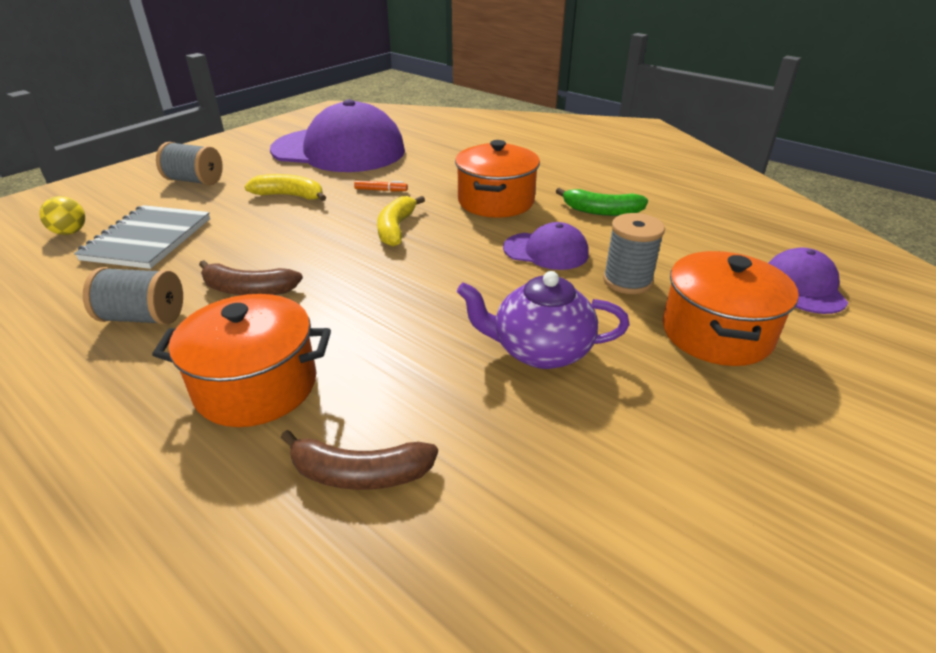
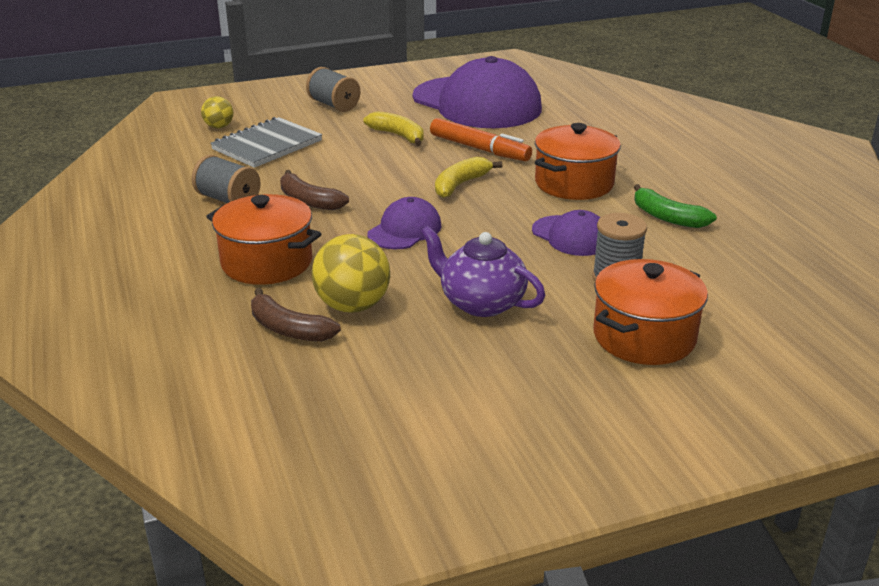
camera: 30 degrees right, 5 degrees down
(381, 190) = (479, 149): orange marker -> orange marker, size x2.17
(410, 407) = (352, 306): none -> yellow ball
(804, 286) = (784, 331): purple cap -> purple cap (405, 230)

